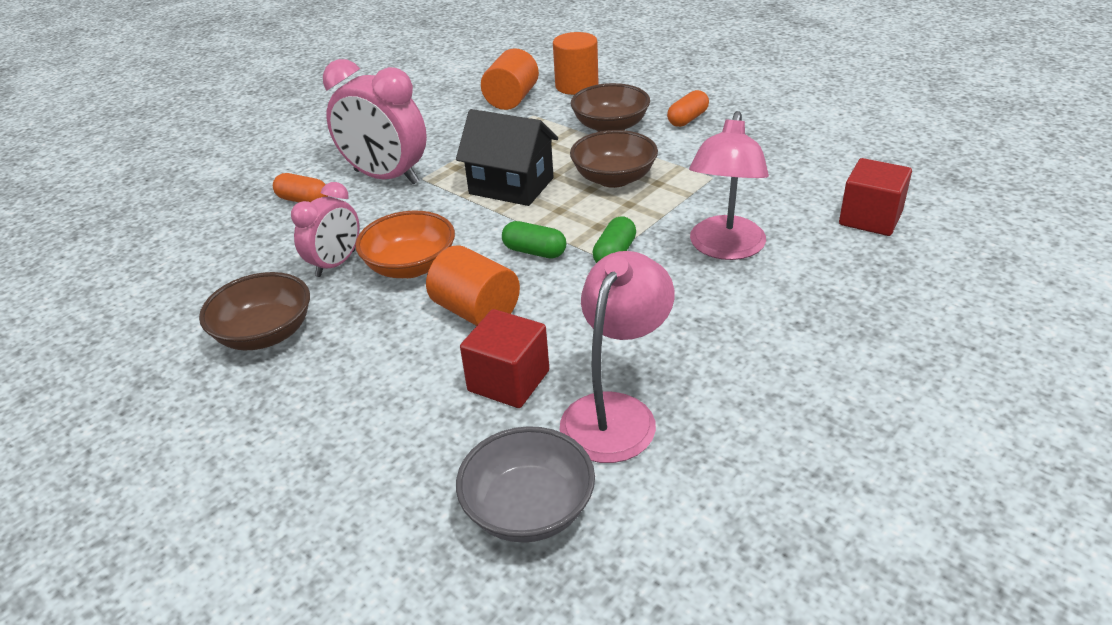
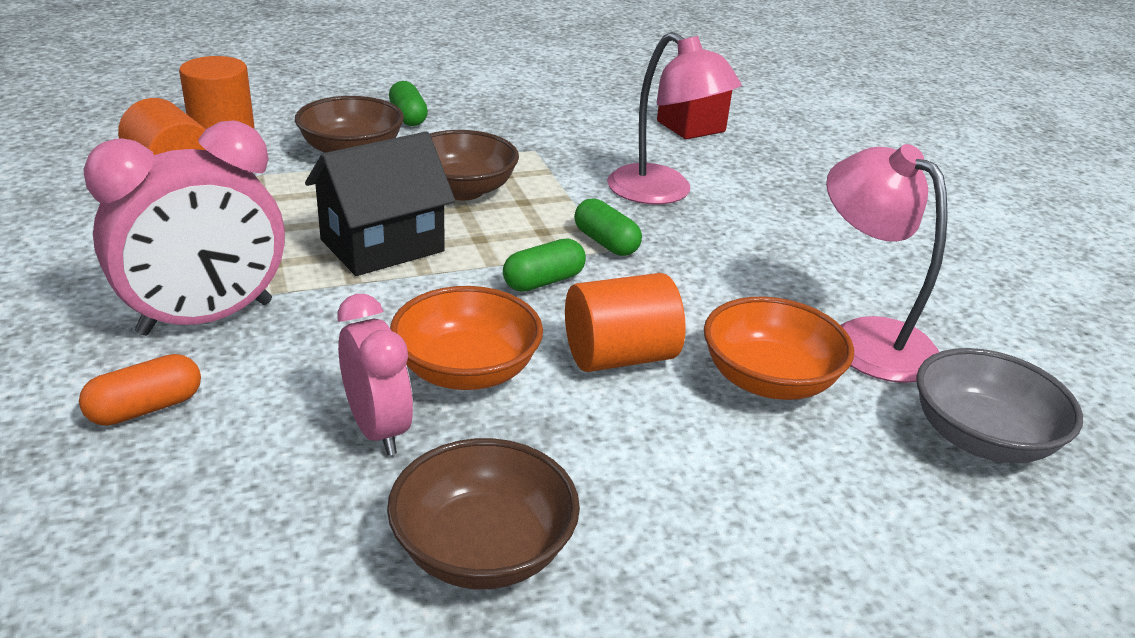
camera: 65 degrees left, 5 degrees down
(508, 381) = (769, 380): red cube -> orange bowl
(687, 119) = (408, 117): orange capsule -> green capsule

